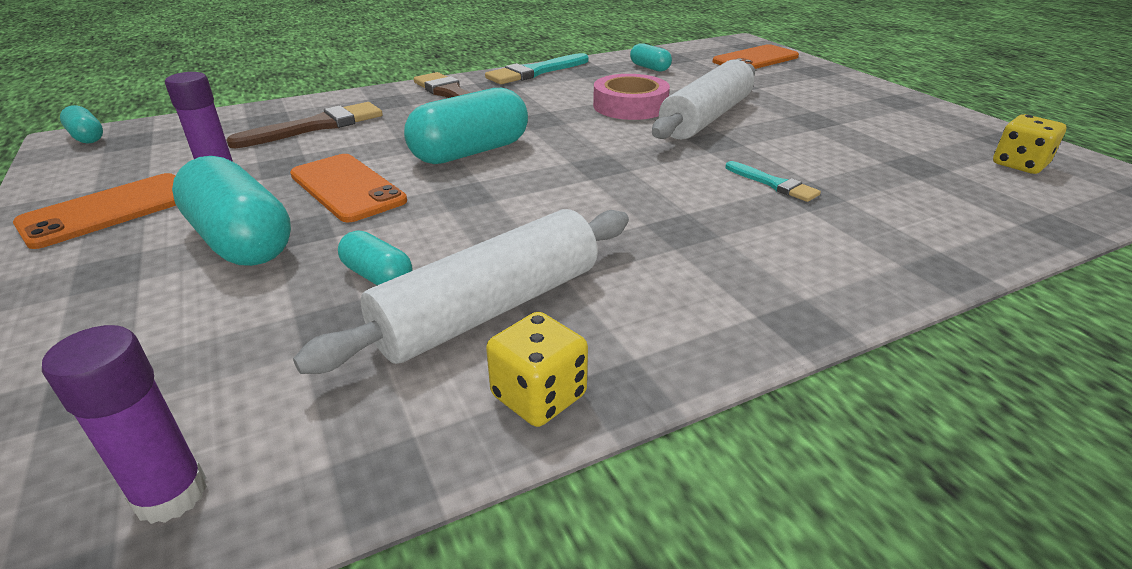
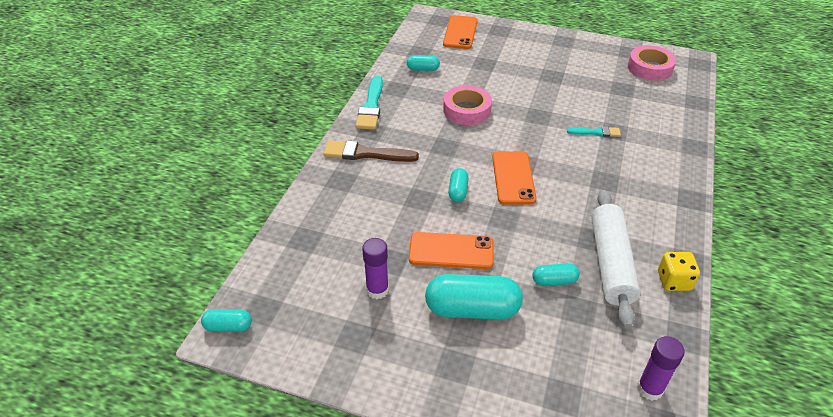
camera: 45 degrees left, 10 degrees up
(109, 210) = (375, 346): orange phone -> orange phone (513, 178)
(316, 126) = (346, 225): brown brush -> none
(470, 152) = (458, 191): turquoise capsule -> turquoise capsule, size x0.51
(706, 118) = (511, 100): white rolling pin -> none
(1019, 165) = (650, 68): yellow dice -> pink tape

